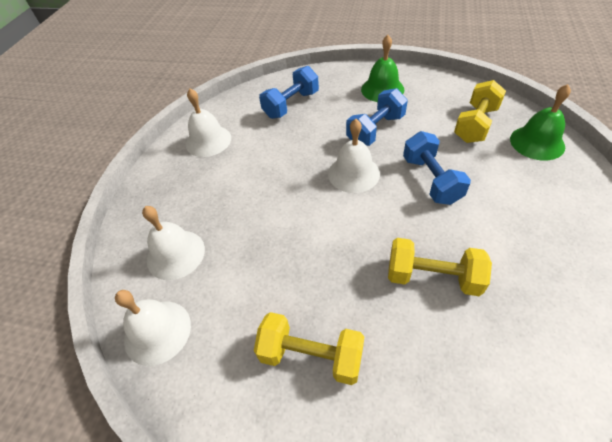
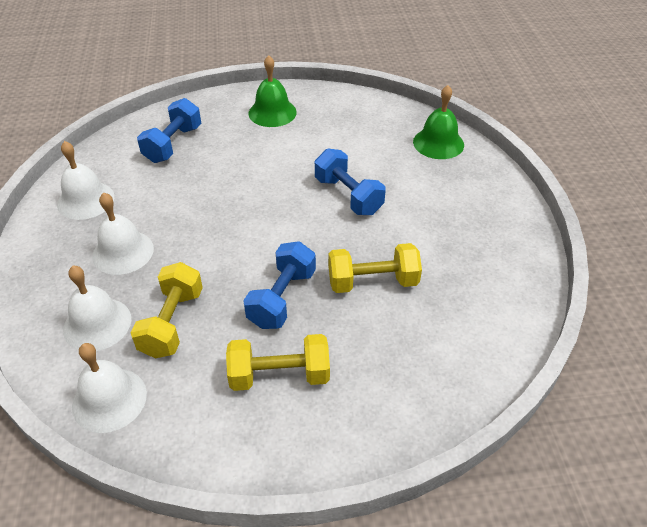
camera: 25 degrees left, 5 degrees down
(353, 173) = (268, 204): white bell -> white bell (123, 252)
(375, 130) = (278, 156): blue dumbbell -> blue dumbbell (282, 298)
(475, 124) = (377, 135): yellow dumbbell -> yellow dumbbell (172, 323)

